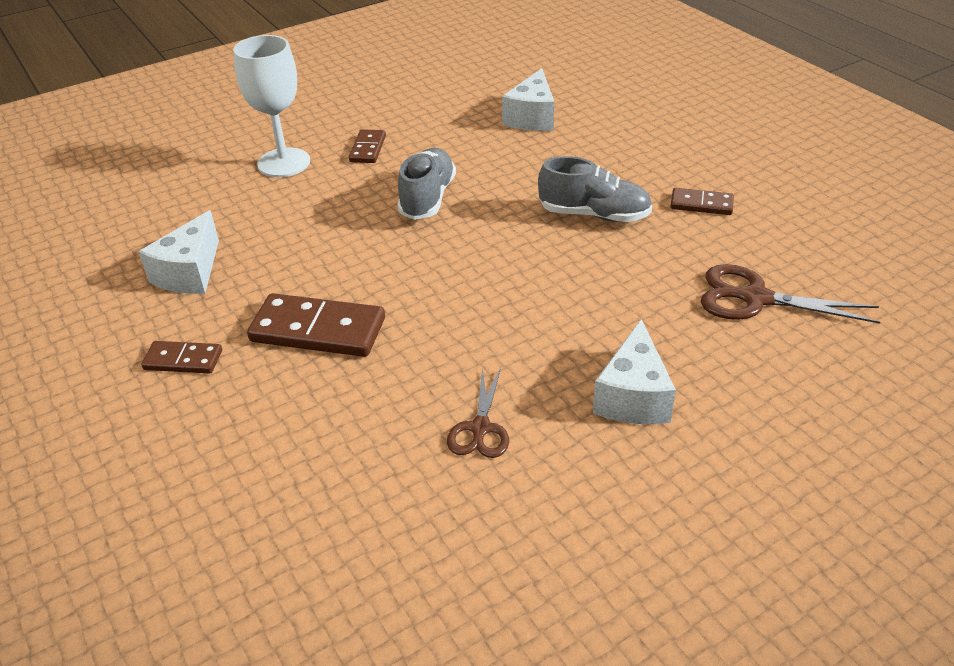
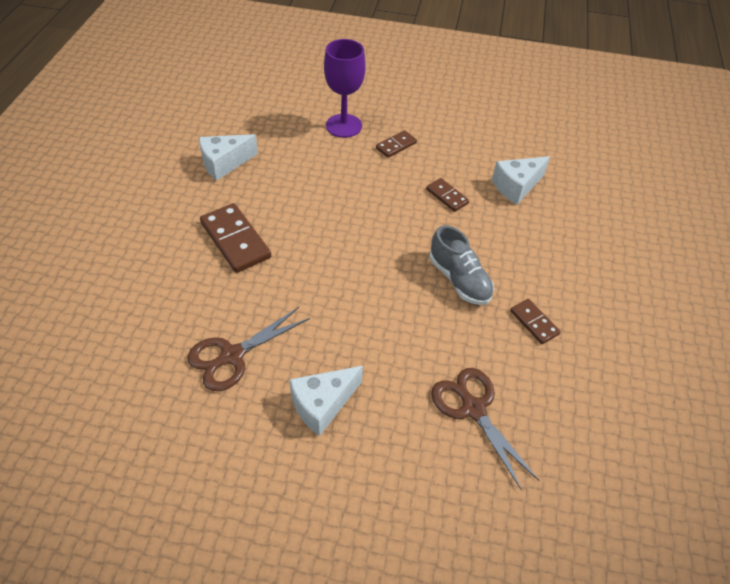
camera: 40 degrees right, 10 degrees up
(183, 360) = (166, 211): brown domino -> brown domino (447, 196)
(284, 163) = (344, 126): white goblet -> purple goblet
(427, 198) = (384, 200): grey shoe -> none
(480, 428) = (232, 356): brown scissors -> brown scissors, size x1.56

